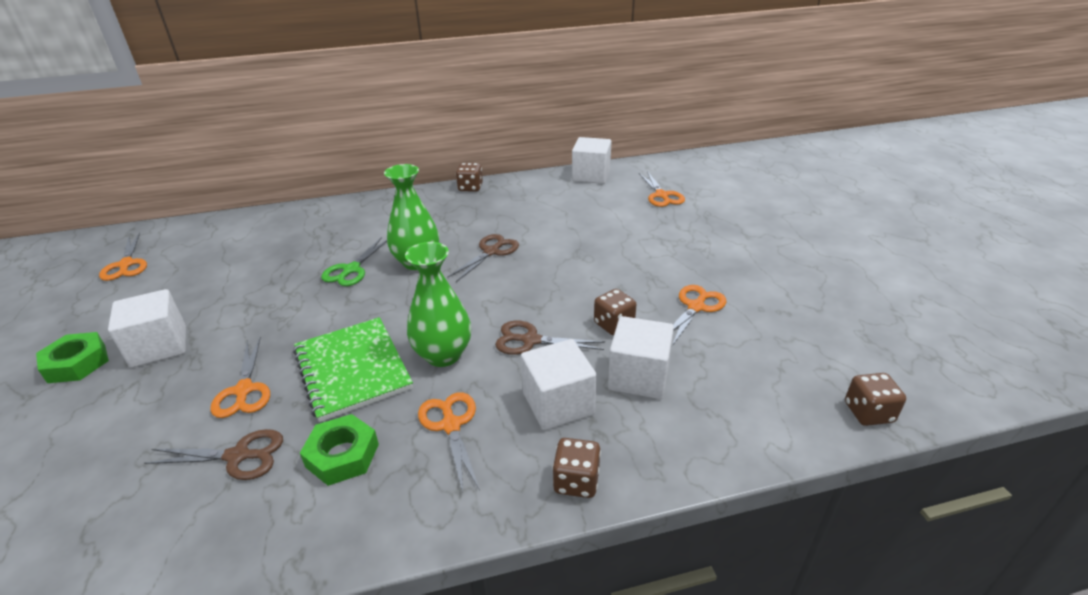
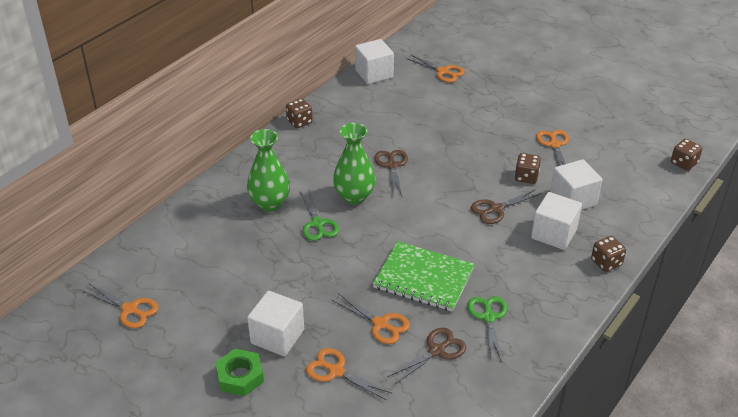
camera: 40 degrees left, 5 degrees up
(342, 455) = (488, 317): green nut -> green scissors
(443, 355) = (461, 243): green vase -> green vase (270, 203)
(451, 425) = (518, 273): orange scissors -> orange scissors (336, 371)

